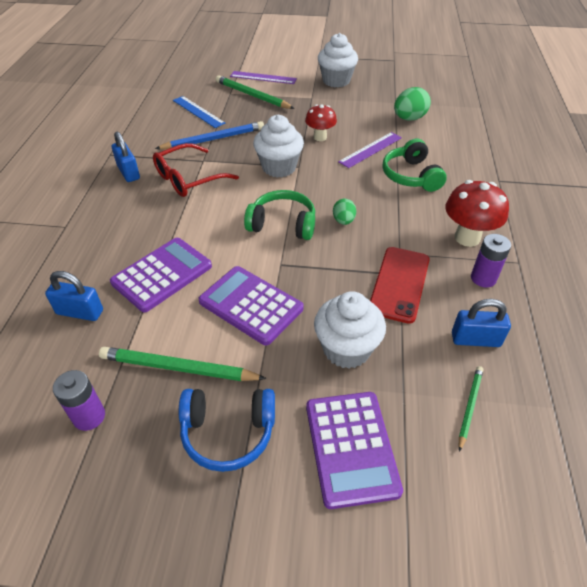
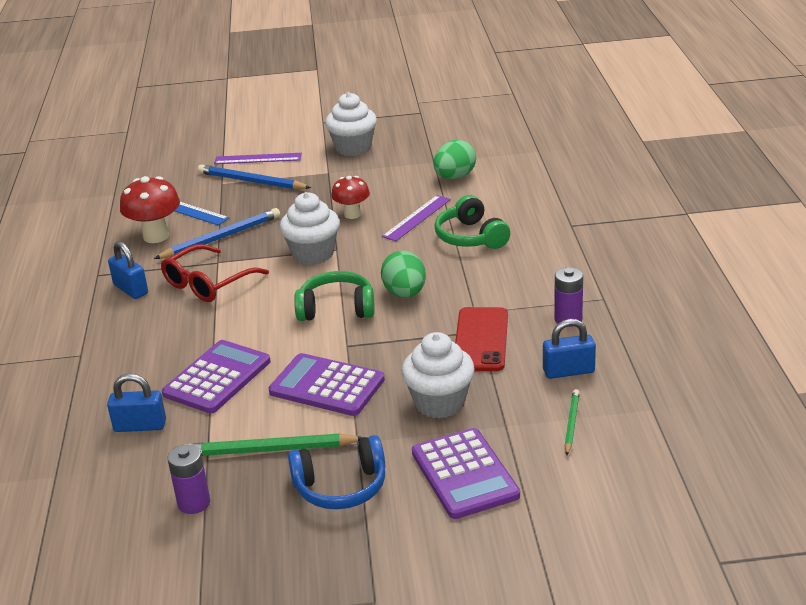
camera: 10 degrees left, 15 degrees down
(252, 95) = (252, 181): green pencil -> blue pencil
(343, 221) = (405, 294): green egg -> green egg, size x1.65
(467, 238) = (545, 286): red mushroom -> red mushroom (156, 236)

